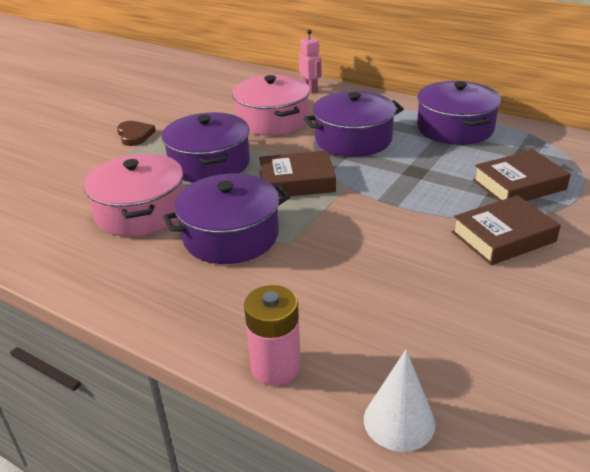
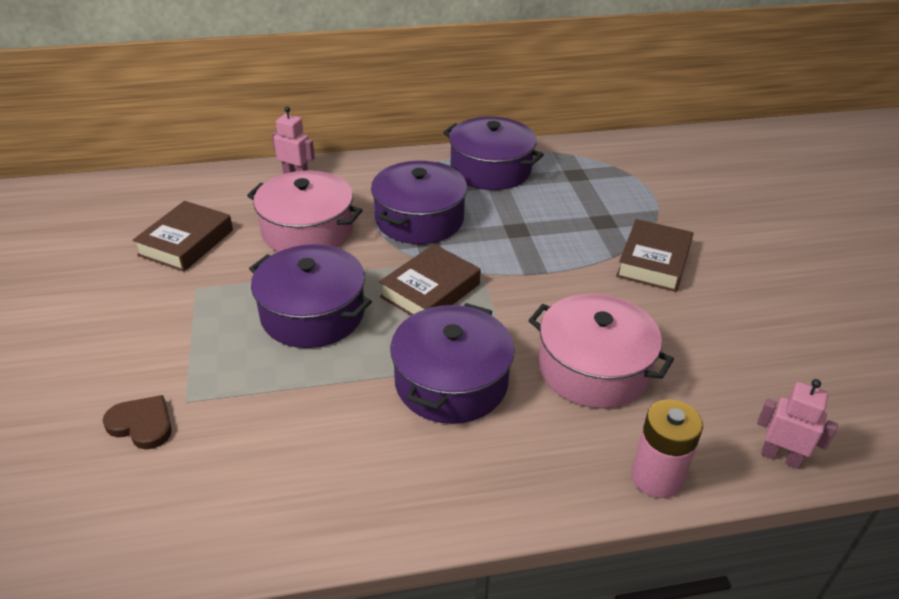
camera: 45 degrees left, 5 degrees up
(134, 135) = (165, 321): brown heart -> brown heart (142, 424)
(141, 211) = (320, 409): pink pot -> pink pot (593, 368)
(399, 421) = (780, 457): white cone -> pink robot
(519, 185) = (606, 207): brown book -> brown book (186, 242)

